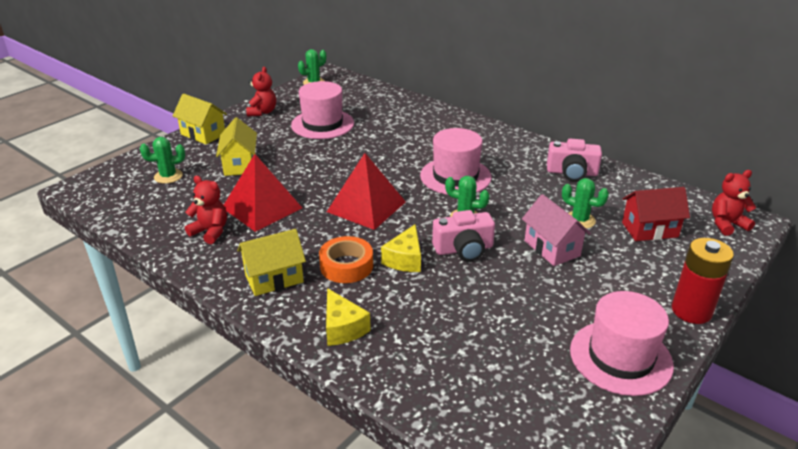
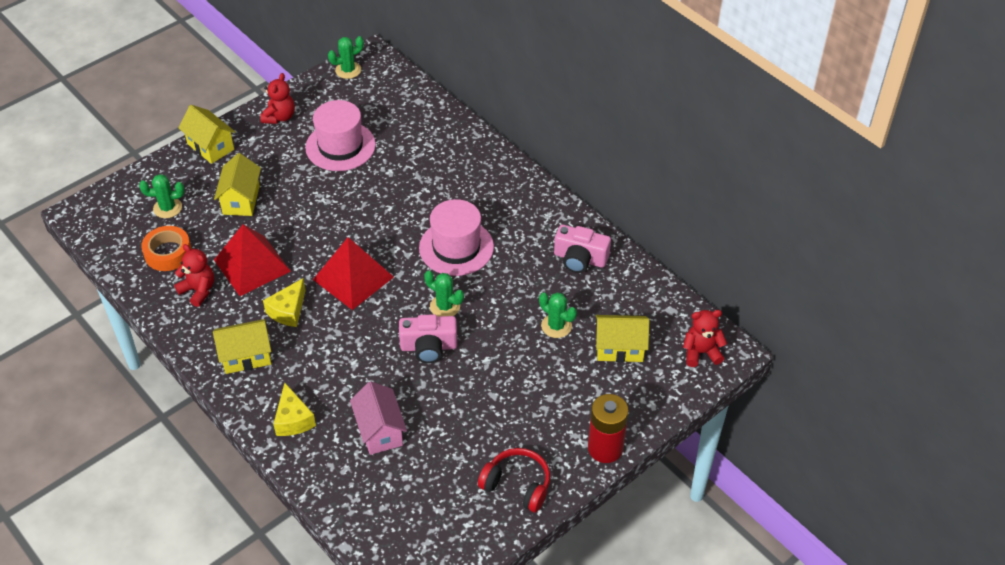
camera: 10 degrees right, 15 degrees up
(346, 266) = (314, 351): orange tape -> orange tape (168, 253)
(405, 259) = (370, 351): yellow cheese -> yellow cheese (288, 311)
(552, 248) = (512, 358): pink house -> pink house (380, 431)
(620, 357) = (517, 485): pink hat -> red headphones
(649, 230) = (619, 348): red house -> yellow house

